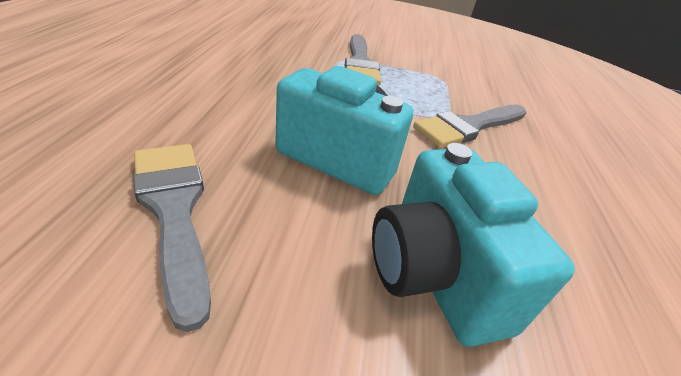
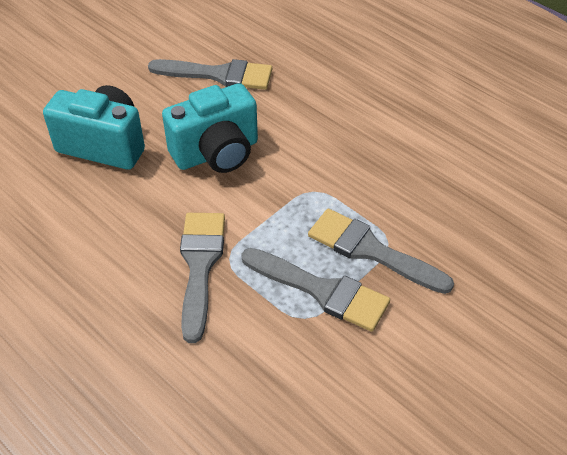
camera: 130 degrees right, 10 degrees up
(414, 75) = (322, 291): none -> grey brush

